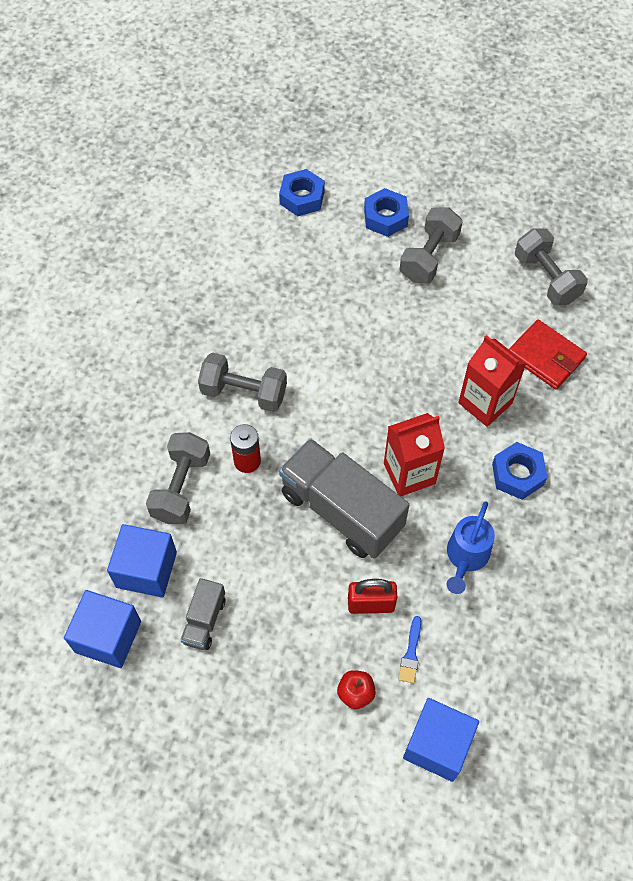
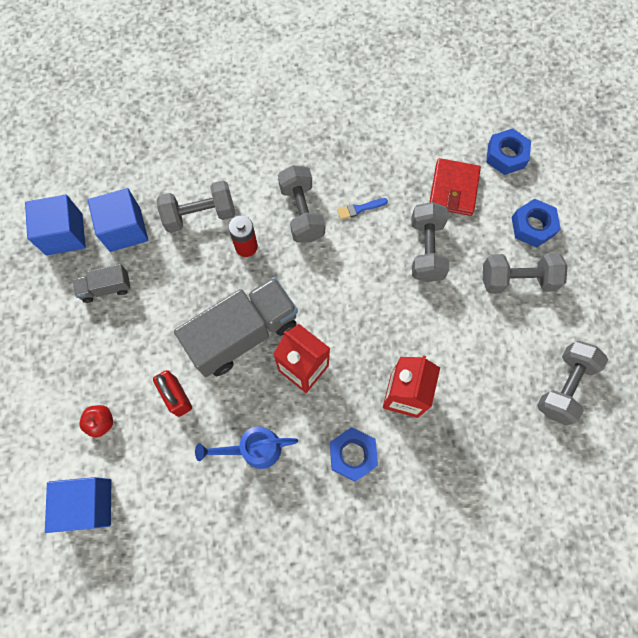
camera: 60 degrees right, 10 degrees up
(341, 510) = (243, 334): grey truck -> grey truck turned 45 degrees clockwise
(354, 310) = (426, 250): none -> grey dumbbell
(411, 653) = (152, 447): blue brush -> blue brush (359, 209)
(545, 357) = (482, 424): red wallet -> red wallet (453, 189)

